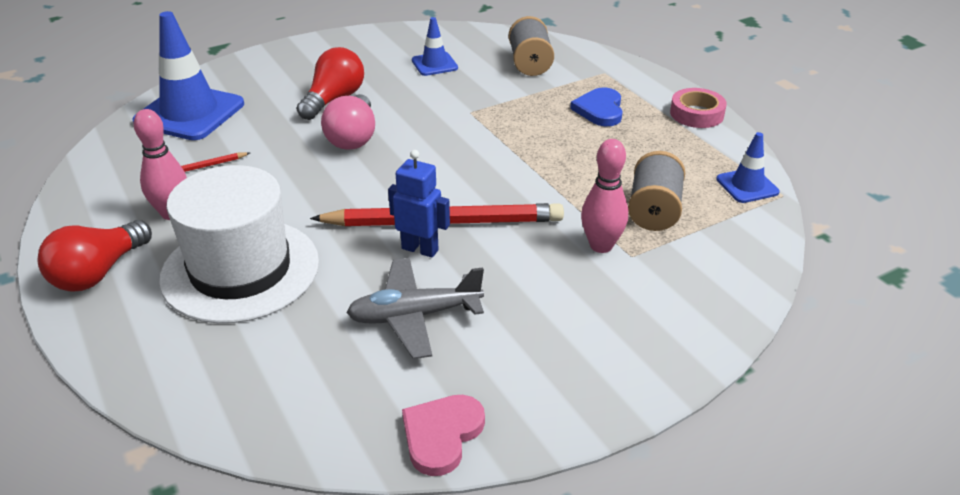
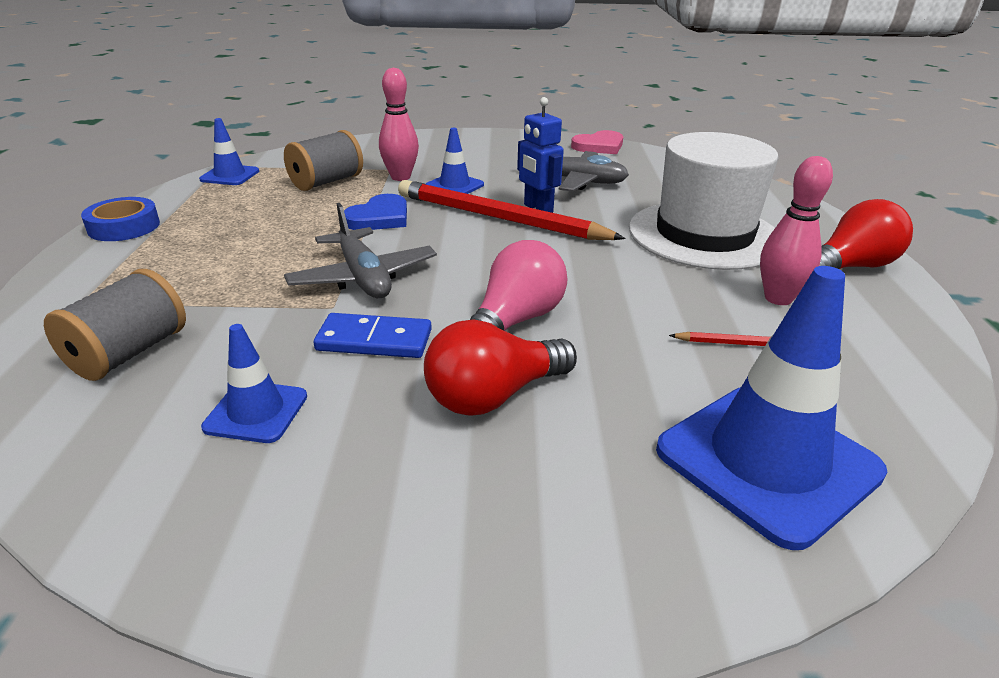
camera: 150 degrees left, 5 degrees down
(421, 103) = (374, 340): none -> blue domino
(478, 133) = (363, 277): none -> grey plane
(533, 253) = (454, 186): none -> blue traffic cone
(600, 110) = (195, 260): blue heart -> blue heart (379, 217)
(696, 114) = (124, 227): pink tape -> blue tape

